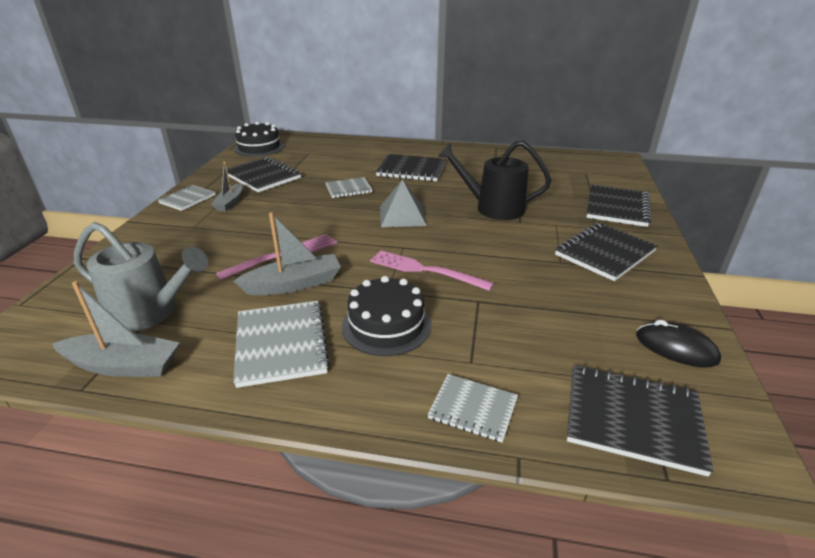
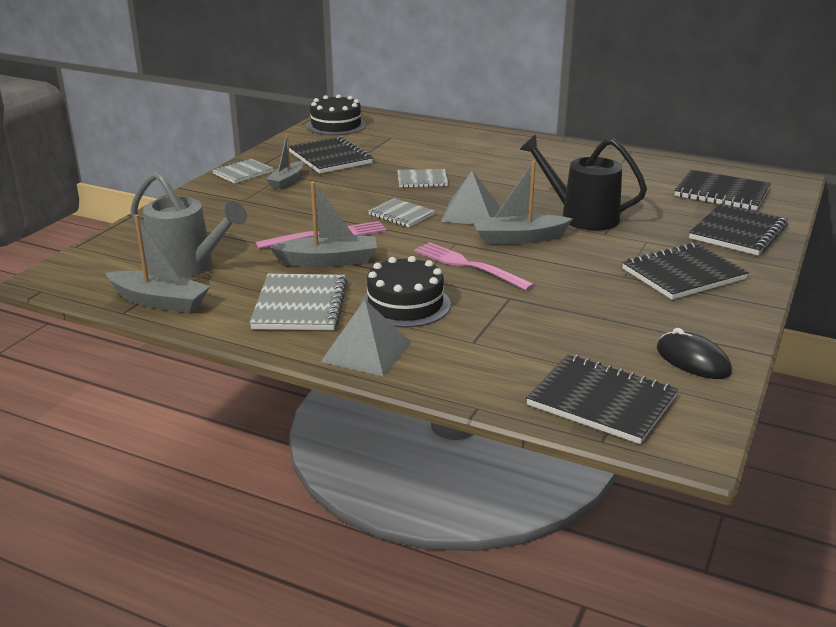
camera: 15 degrees right, 5 degrees down
(370, 396) = (366, 352): none -> grey pyramid
(411, 170) = (506, 167): black notebook -> black notebook (721, 193)
(454, 236) = (518, 238): none -> grey boat
(473, 409) = (455, 373): grey notebook -> grey notebook (401, 215)

